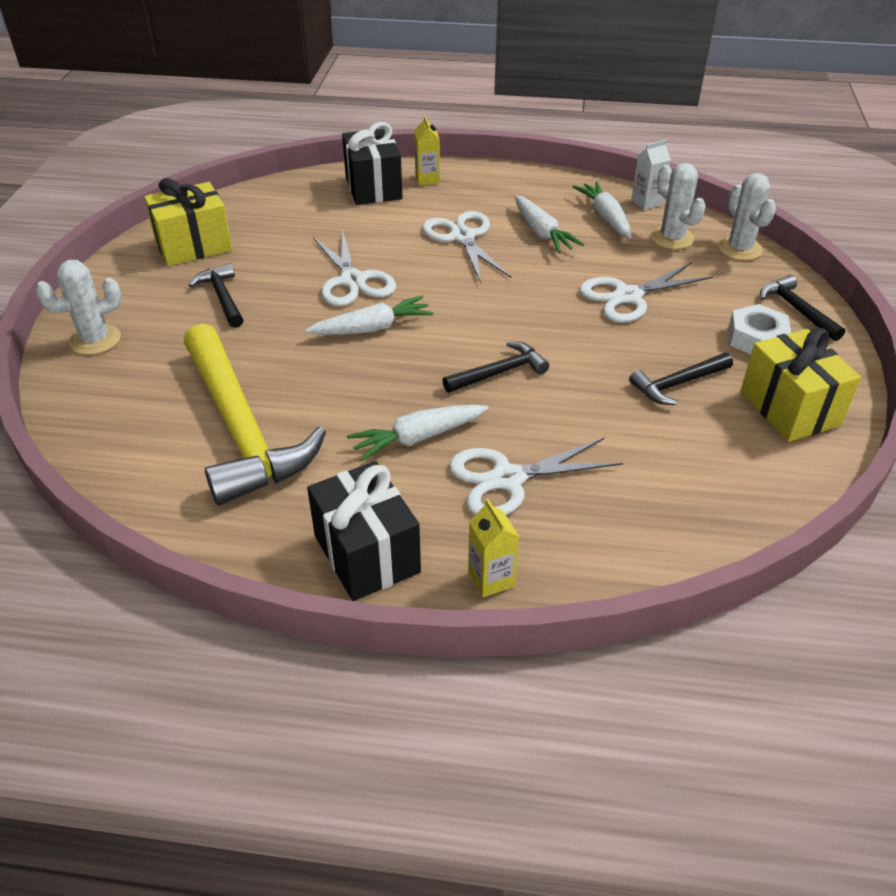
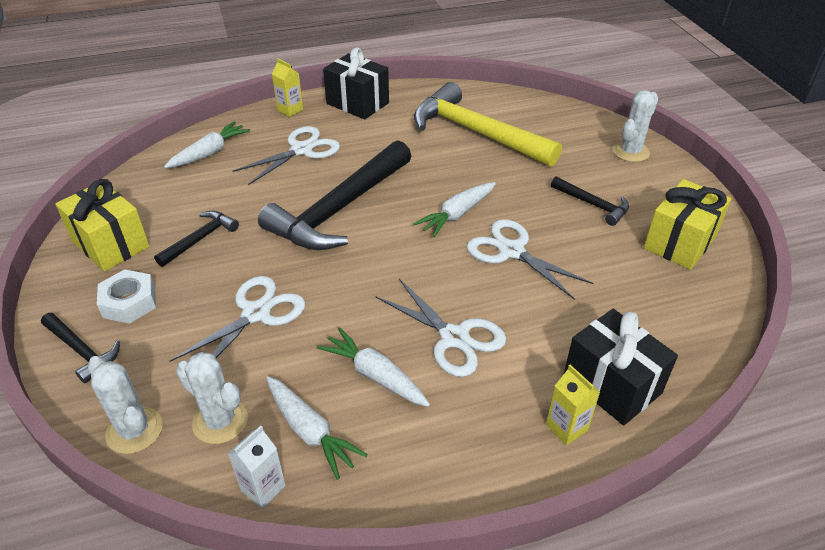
camera: 155 degrees right, 0 degrees up
(417, 438) = (369, 155): white carrot -> white carrot (210, 153)
(499, 372) = (339, 209): black hammer -> black hammer, size x2.15

